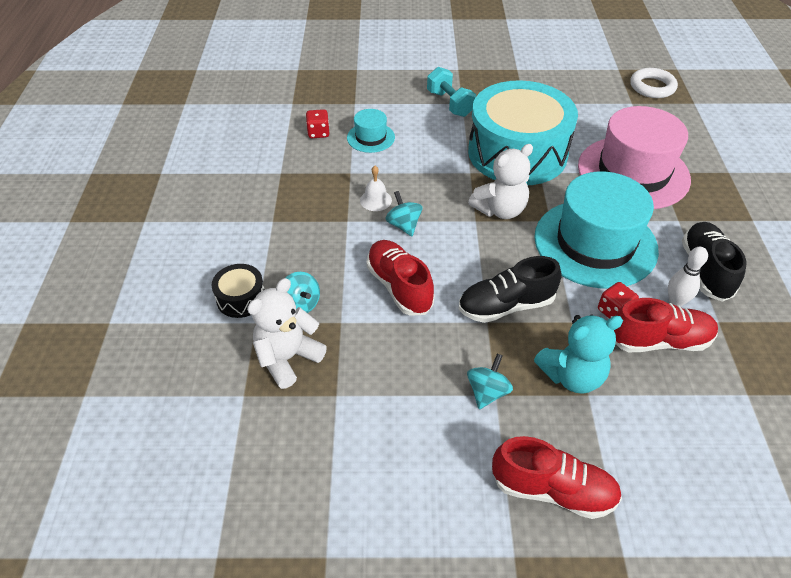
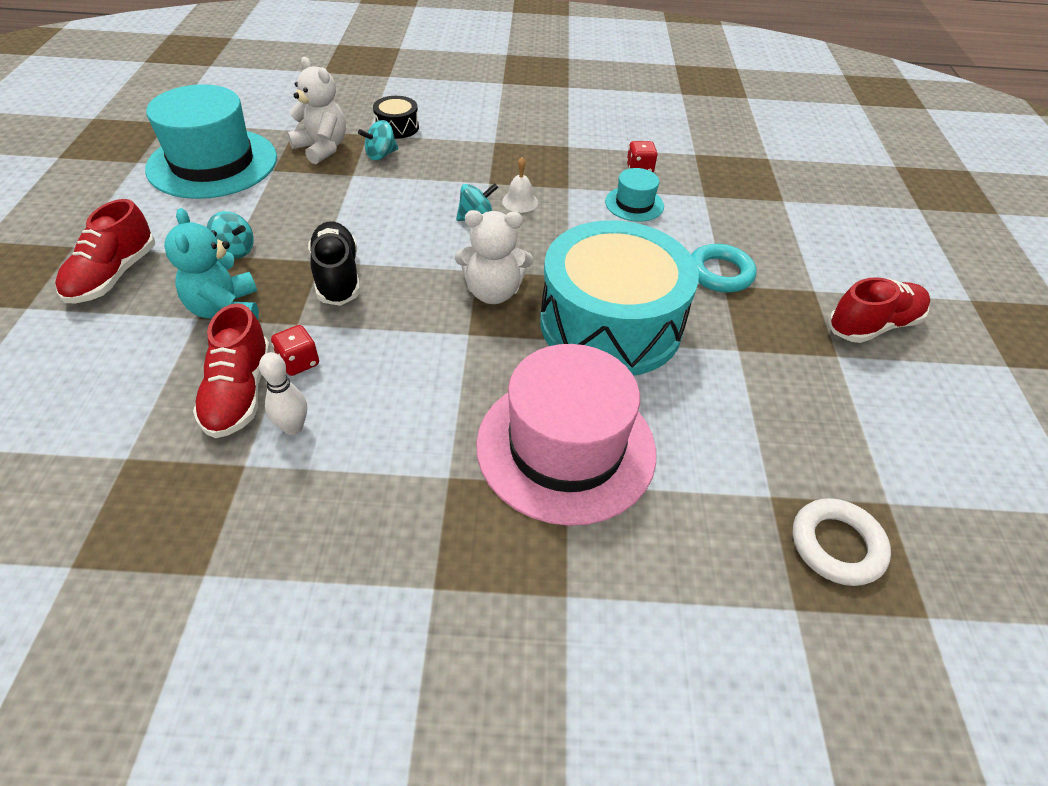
camera: 90 degrees right, 0 degrees up
(399, 287) = (386, 209): red shoe -> red shoe (872, 325)
(450, 103) = (720, 273): turquoise dumbbell -> turquoise ring
(500, 210) = (493, 292): white teddy bear -> white teddy bear turned 60 degrees counterclockwise
(595, 243) = (418, 369): turquoise hat -> turquoise hat (212, 163)
(705, 270) = (338, 479): black shoe -> none

